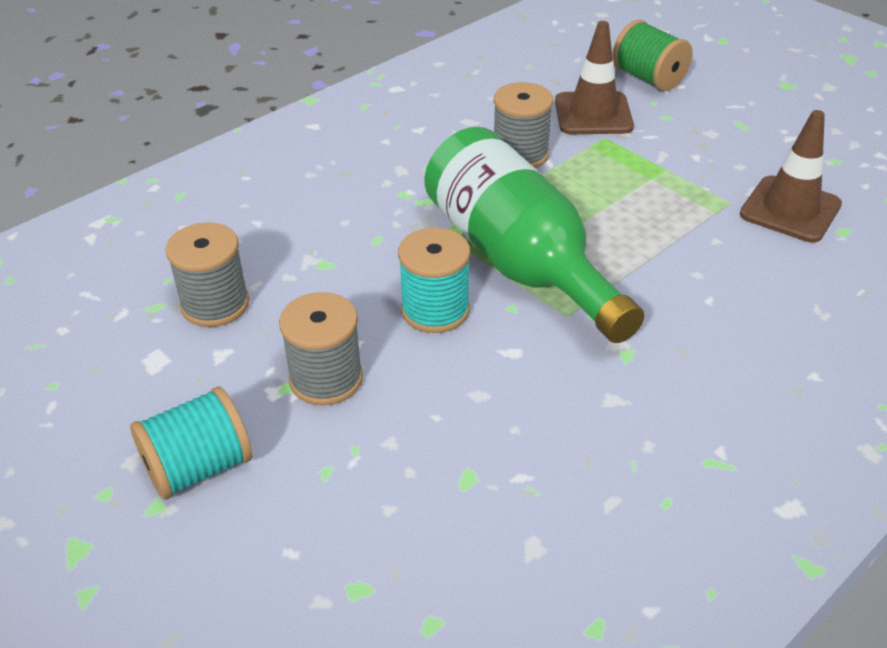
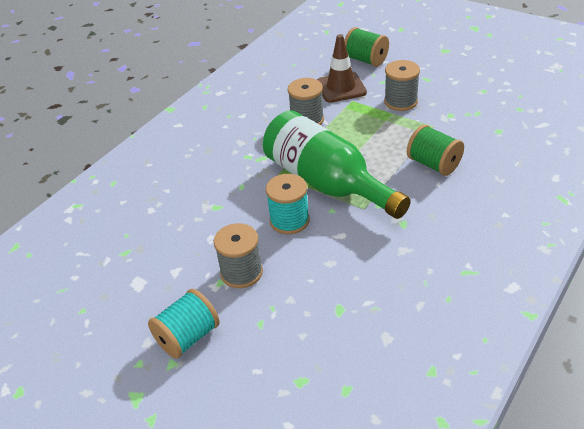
camera: 10 degrees left, 0 degrees up
(215, 304) = (160, 243): grey spool -> grey spool (400, 101)
(711, 265) = (433, 164): none -> green spool
(790, 209) = (467, 124): brown traffic cone -> none

